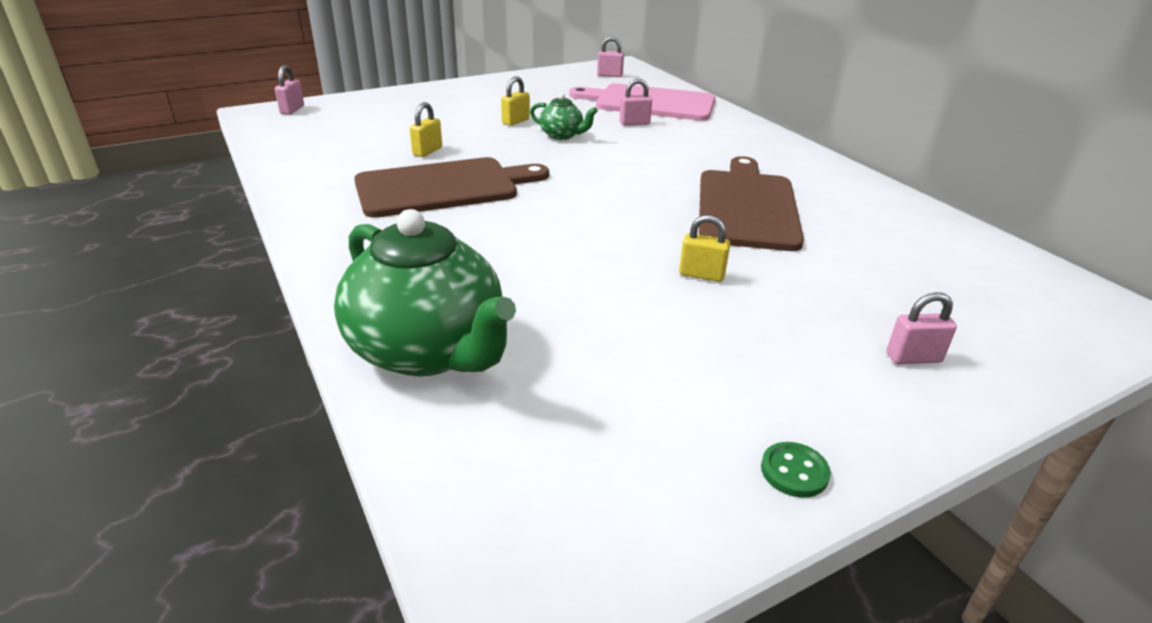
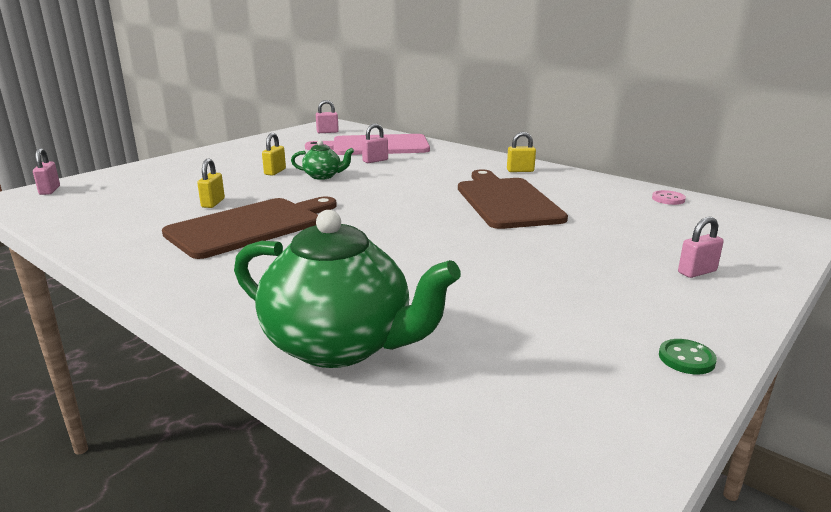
camera: 20 degrees left, 10 degrees down
(701, 275) = (513, 250): yellow padlock -> yellow padlock (520, 171)
(967, 242) = (668, 199): none -> pink button

